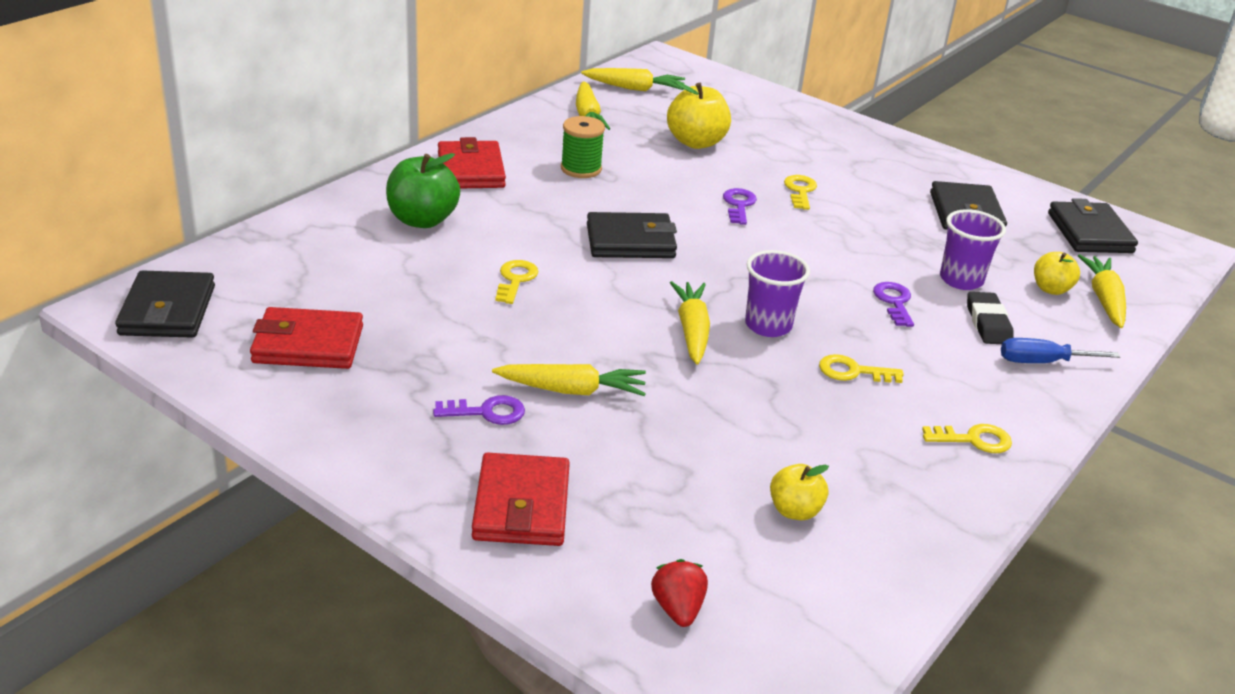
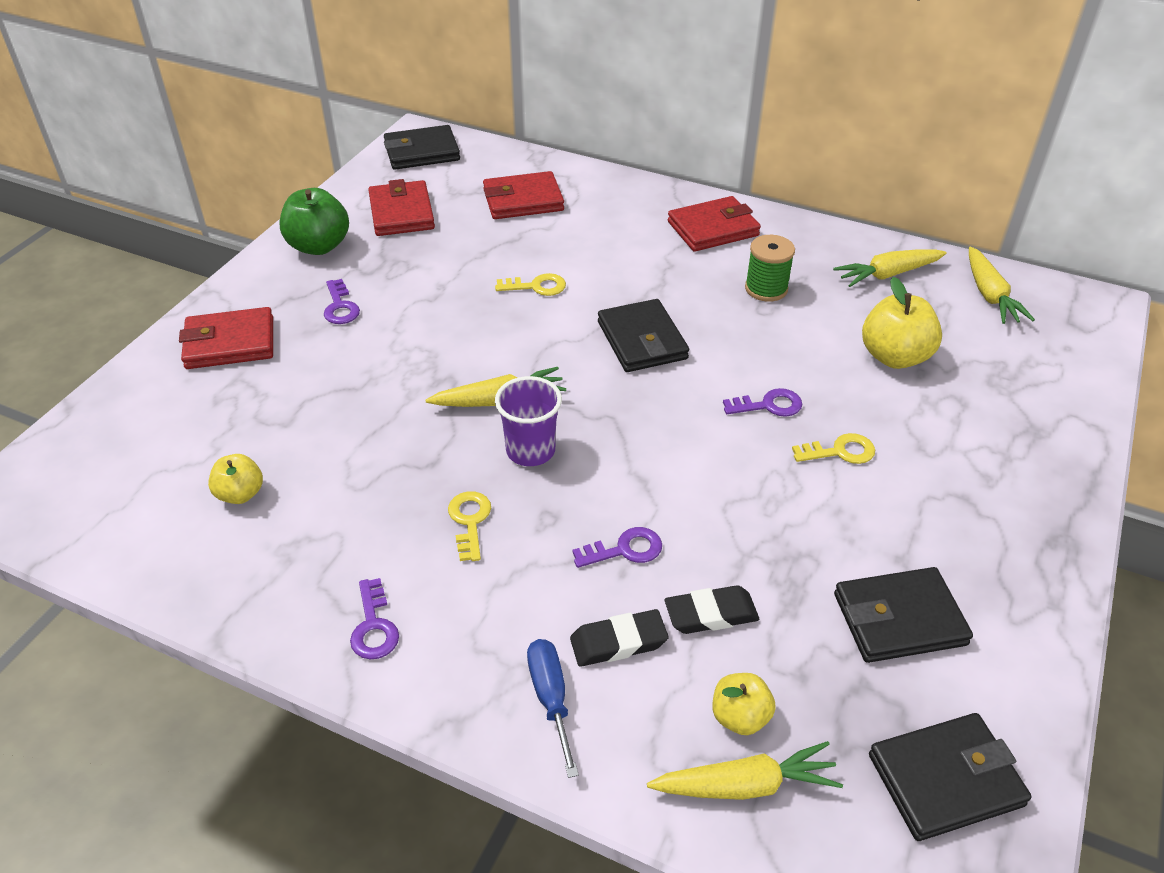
camera: 80 degrees right, 10 degrees up
(341, 260) = (523, 200): none -> red wallet
(422, 220) = (607, 222): green apple -> green apple (319, 246)
(572, 390) = (381, 344): yellow carrot -> none
(678, 609) = (118, 438): red strawberry -> none
(961, 280) = (711, 614): purple cup -> black eraser
(974, 440) = (374, 627): yellow key -> purple key

